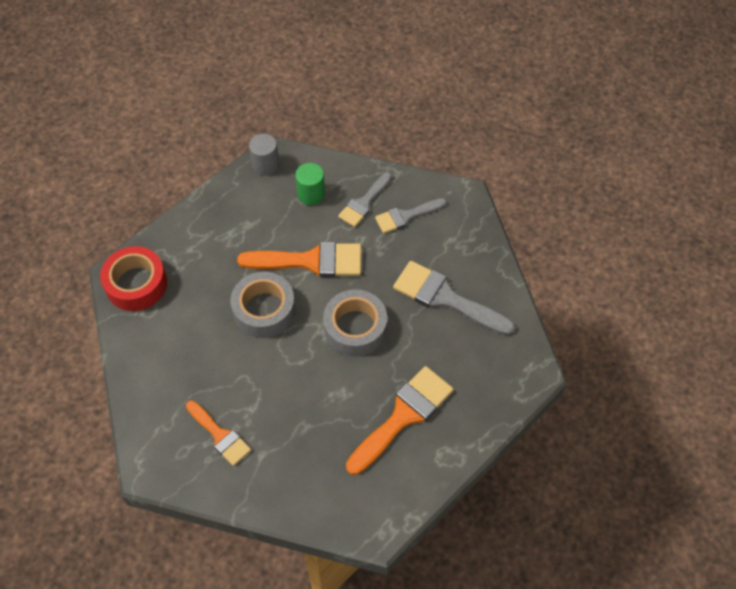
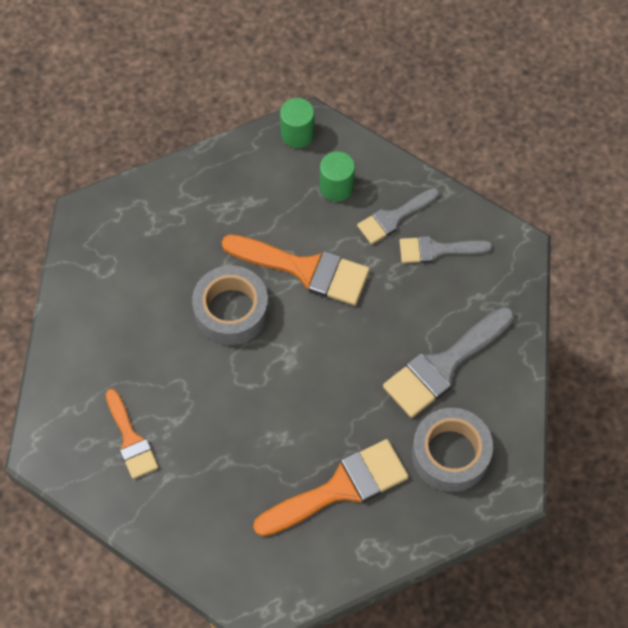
camera: 20 degrees right, 5 degrees up
(136, 284) = (101, 233): red tape -> none
(266, 165) = (297, 134): grey cylinder -> green cylinder
(355, 328) = (325, 366): grey tape -> grey tape (450, 454)
(445, 298) = (444, 366): grey brush -> grey brush turned 90 degrees counterclockwise

